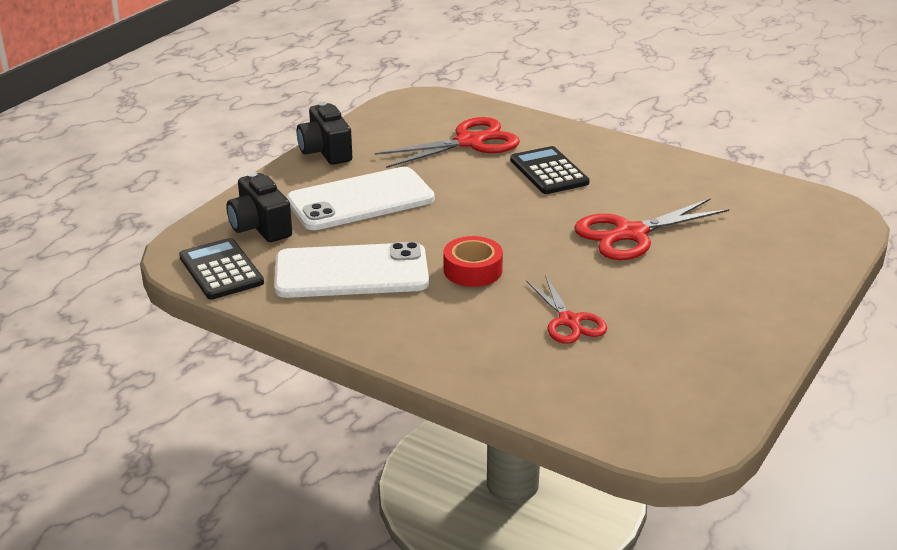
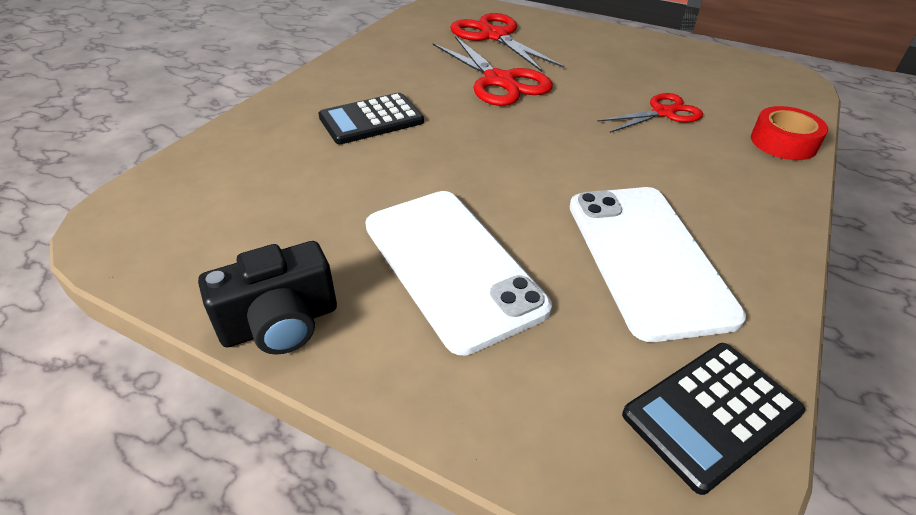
camera: 95 degrees left, 10 degrees up
(260, 227) = (558, 380): black camera -> none
(469, 142) = (282, 175): red scissors -> red scissors (494, 36)
(472, 270) = (600, 165): red tape -> red tape (783, 142)

